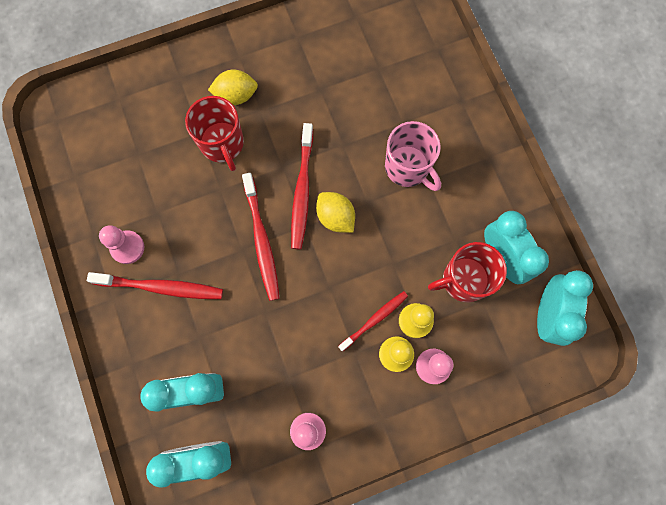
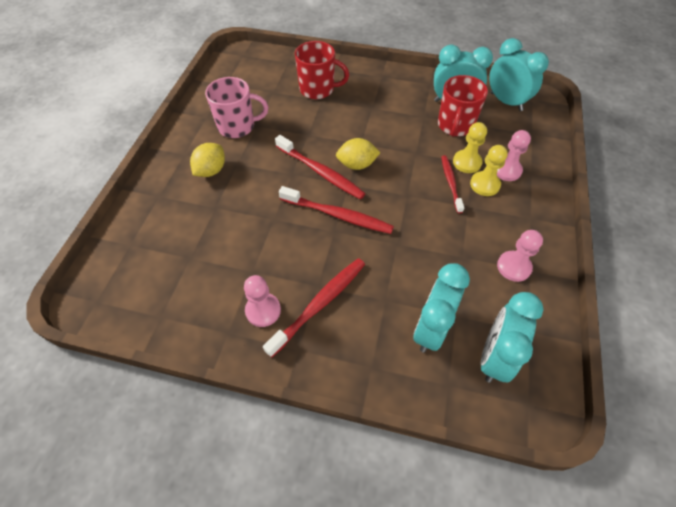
camera: 55 degrees left, 20 degrees down
(222, 144) = (239, 198): red mug -> red mug (318, 89)
(408, 167) = (354, 112): pink mug -> pink mug (237, 126)

